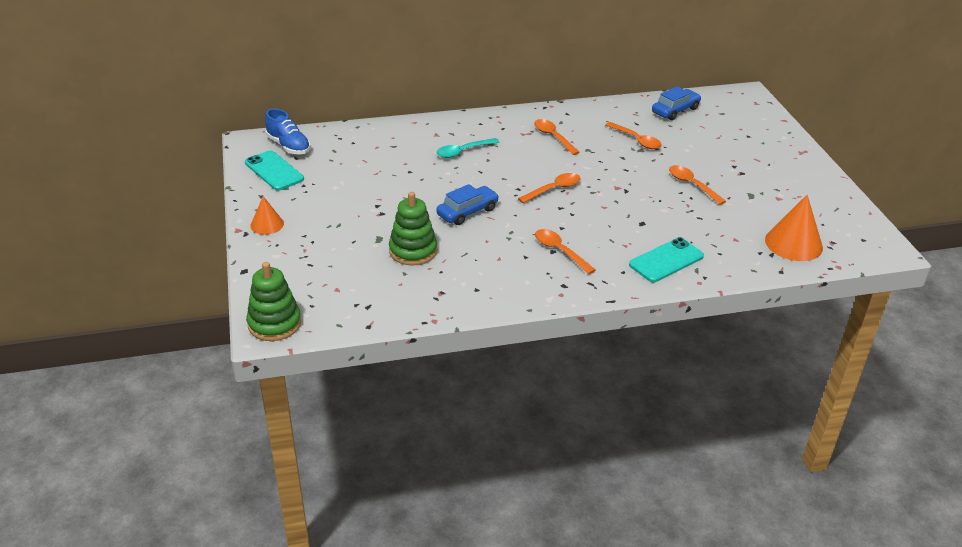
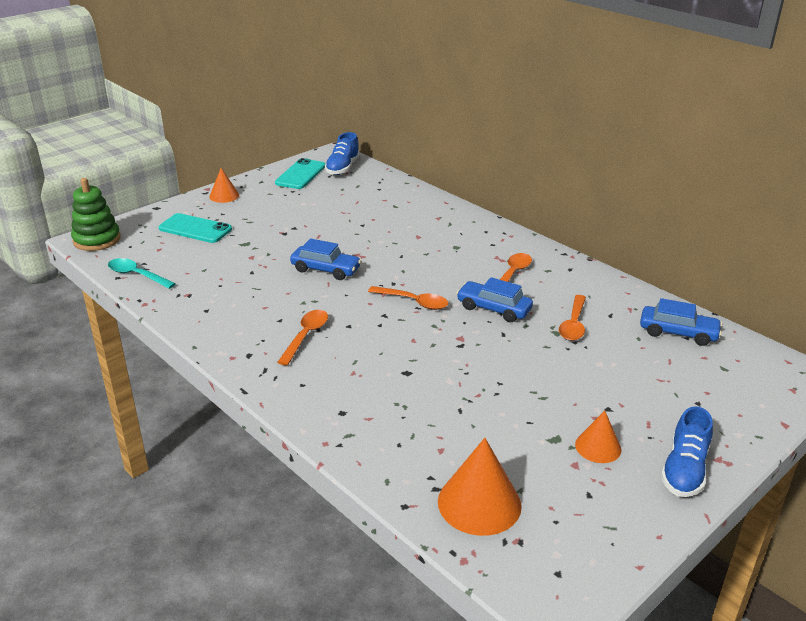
camera: 60 degrees right, 5 degrees down
(413, 251) = (240, 263): green stacking toy -> none
(463, 151) = (425, 238): turquoise spoon -> turquoise spoon (136, 275)
(592, 161) = (493, 309): none -> blue car
(666, 260) = (348, 408): turquoise phone -> turquoise phone (195, 229)
(692, 185) = (525, 387): orange spoon -> none
(767, 184) = (598, 447): none -> orange cone
(804, 166) = (684, 470): none -> blue shoe

